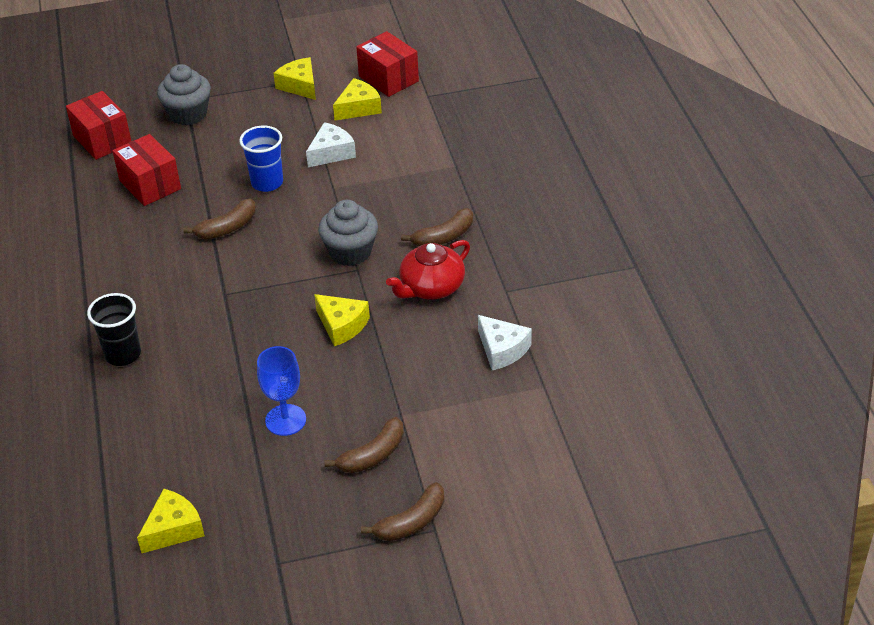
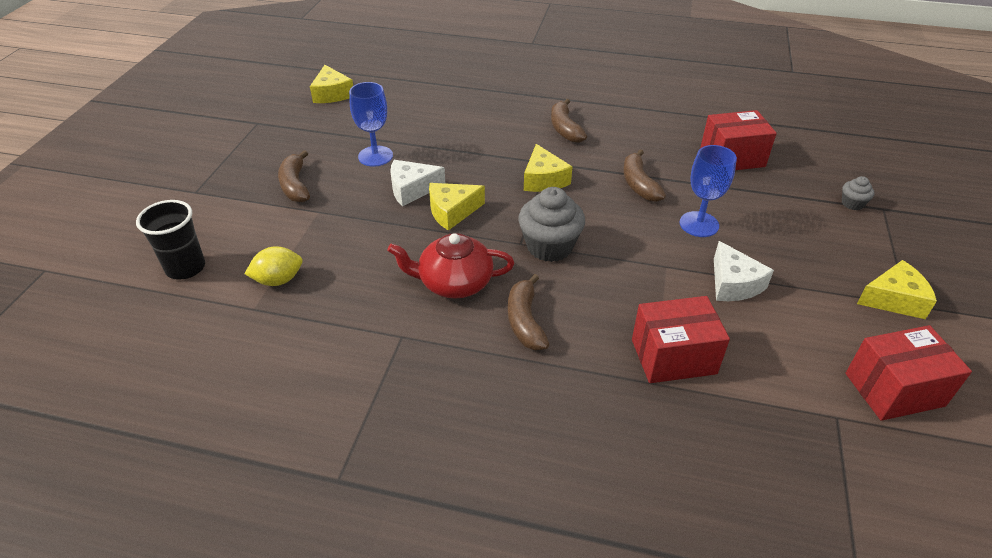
camera: 115 degrees right, 0 degrees up
(102, 140) = (820, 146): red box -> red box (673, 356)
(123, 354) = (515, 106): black cup -> black cup (185, 268)
(188, 114) = (852, 204): grey cupcake -> grey cupcake, size x0.49
(267, 183) = (699, 224): blue cup -> blue goblet
(358, 108) = (825, 336): yellow cheese -> yellow cheese (543, 179)
(411, 522) = (215, 184): brown banana -> brown banana (564, 128)
(431, 287) = (454, 283): red teapot -> red teapot turned 75 degrees counterclockwise
(502, 350) = (326, 299): white cheese -> white cheese (412, 189)
(503, 389) = (278, 280): none -> yellow lemon

